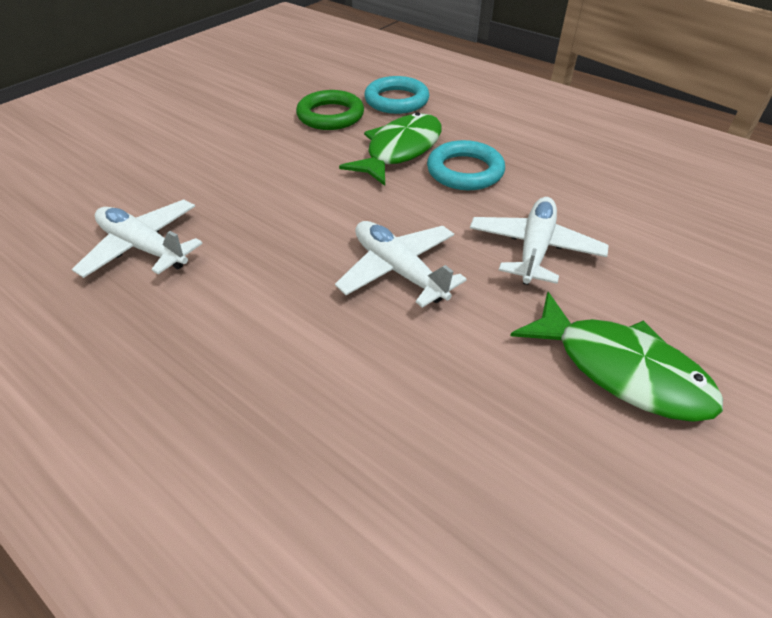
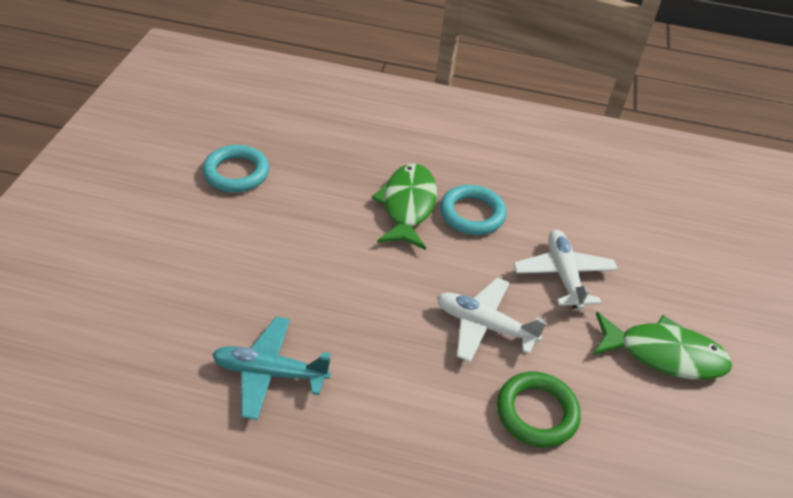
camera: 30 degrees left, 0 degrees up
(144, 247) = (269, 373): white plane -> turquoise plane
(330, 115) = (320, 180): green ring -> green ring (536, 412)
(396, 100) = (366, 147): turquoise ring -> turquoise ring (236, 173)

